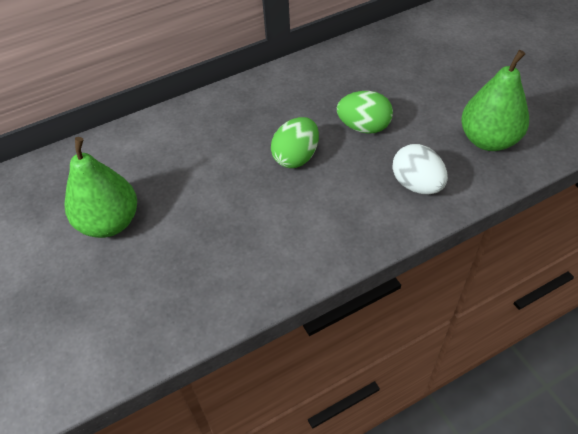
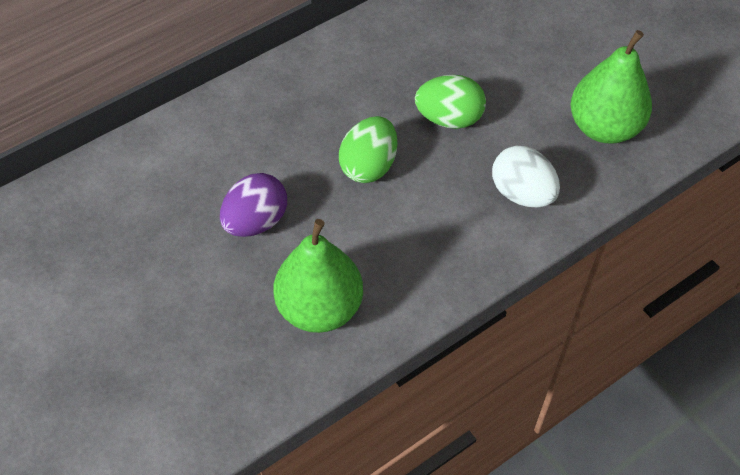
camera: 10 degrees left, 5 degrees up
(110, 223) = (146, 271): green pear -> green pear (320, 308)
(201, 192) = (256, 221): none -> purple egg

